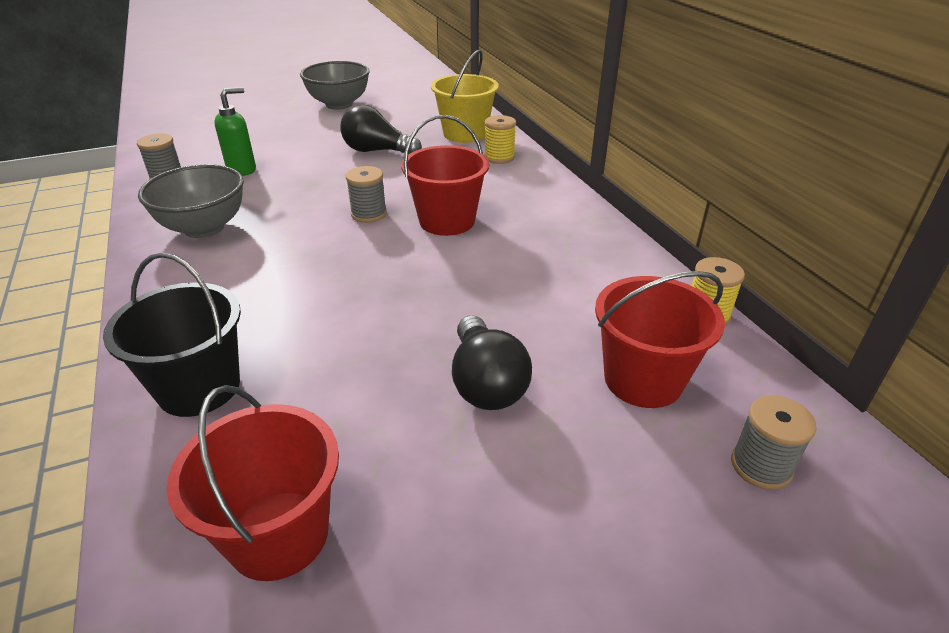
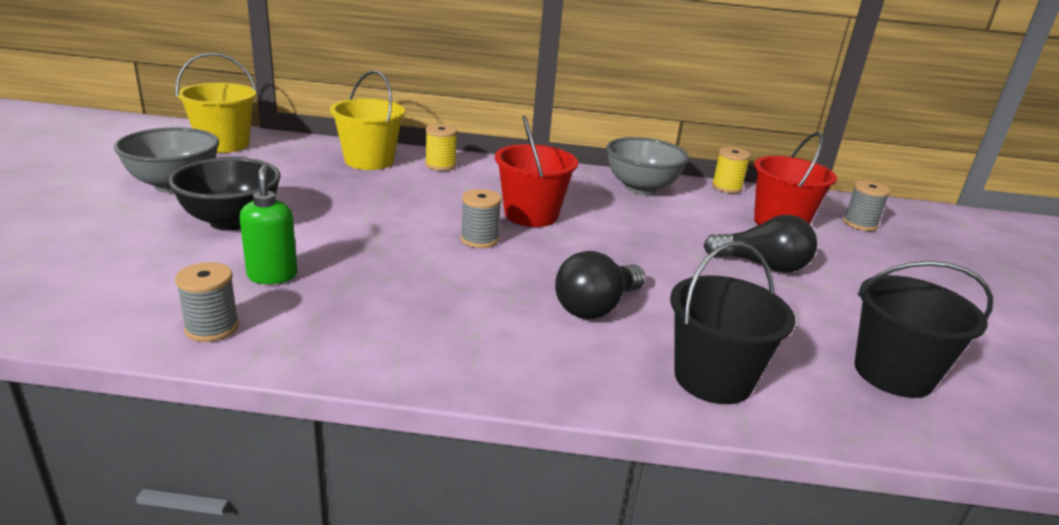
camera: 65 degrees left, 10 degrees down
(204, 228) = (402, 326): grey bowl -> grey bowl (641, 188)
(278, 534) = (893, 374): red bucket -> black bucket
(305, 134) = (231, 221): none -> black bowl
(377, 151) = (344, 202): black light bulb -> black light bulb (596, 307)
(422, 91) = (224, 144): none -> yellow bucket

